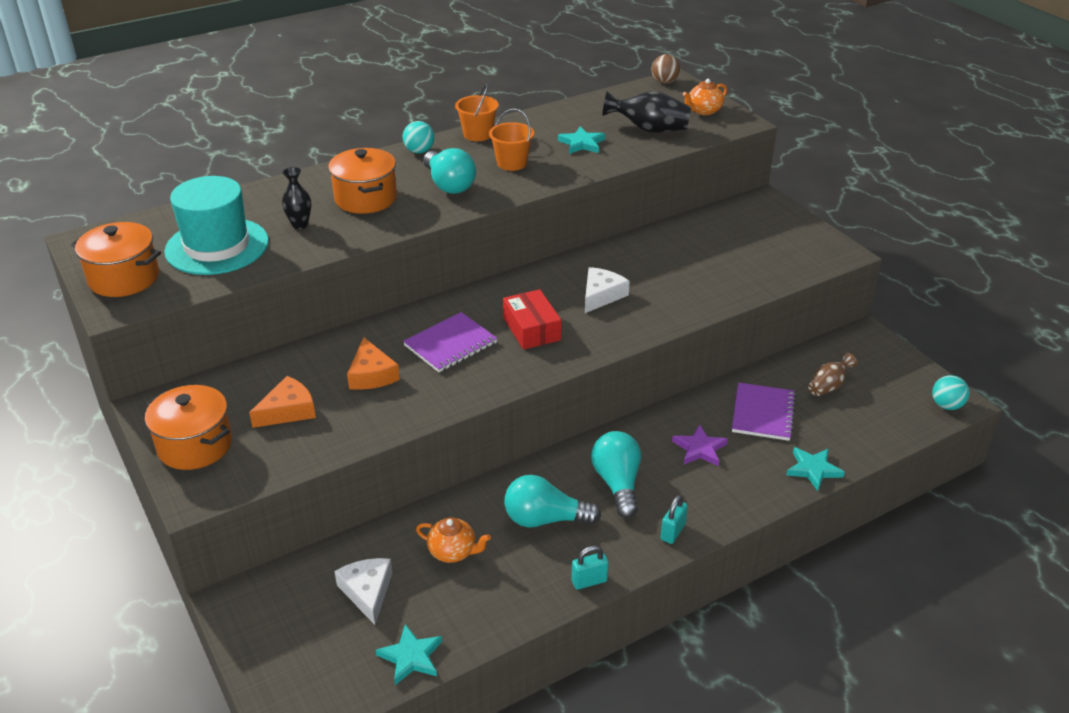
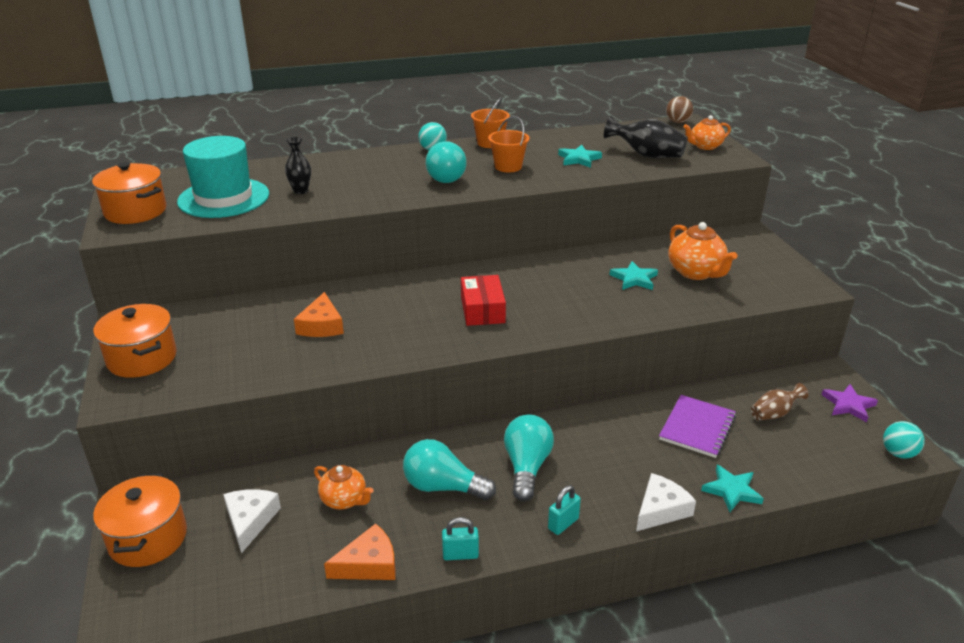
camera: 15 degrees right, 5 degrees down
(288, 410) = (234, 343): orange cheese -> orange cheese (369, 564)
(365, 198) = (367, 178): orange pot -> orange pot (148, 538)
(411, 657) = (259, 591): turquoise star -> turquoise star (634, 279)
(450, 344) = (403, 312): purple notebook -> none
(601, 295) = (560, 291): white cheese -> white cheese (660, 509)
(700, 449) = (621, 449): purple star -> purple star (848, 405)
(726, 253) = (696, 272): none -> orange teapot

